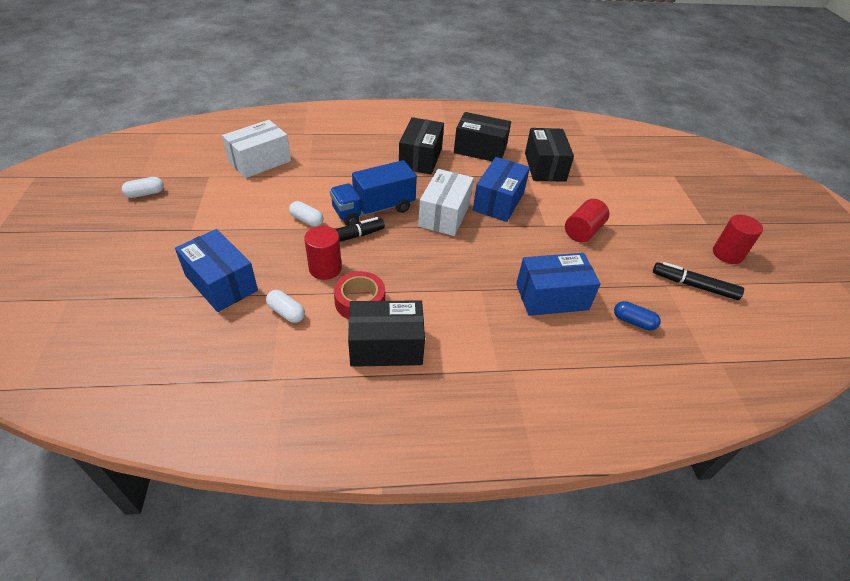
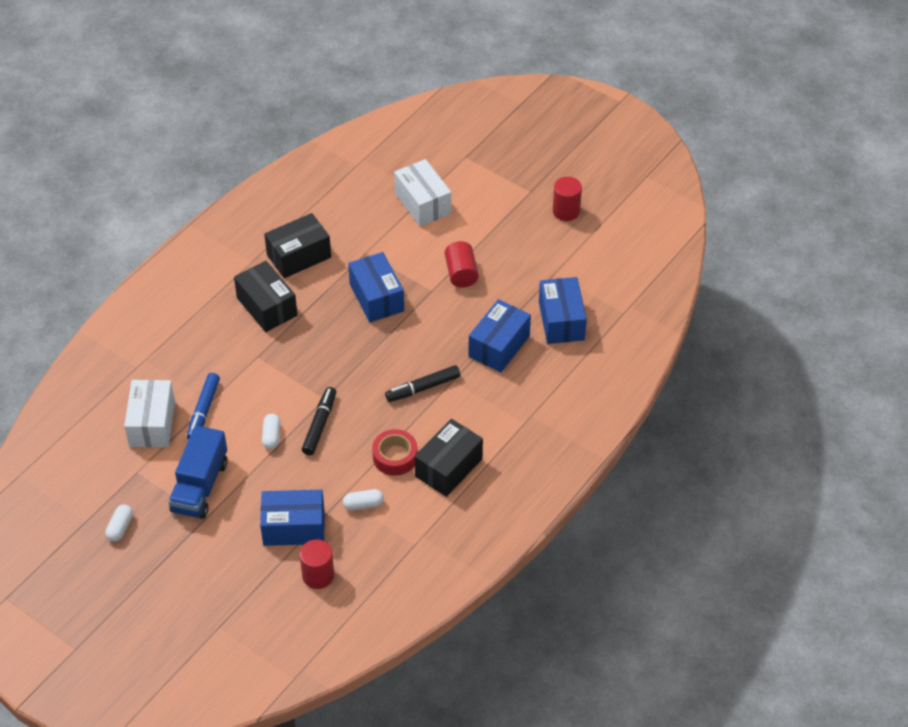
camera: 45 degrees left, 5 degrees up
(296, 177) = (204, 411): none -> blue marker
(307, 220) = (271, 436): white capsule -> white capsule turned 75 degrees counterclockwise
(325, 268) = (340, 457): red cylinder -> red cylinder (318, 575)
(373, 210) = (303, 385): blue truck -> blue truck (200, 486)
(444, 215) = (356, 344): white box -> white box (423, 203)
(545, 167) = (368, 231): black box -> none
(633, 322) = (561, 321): blue capsule -> blue box
(694, 286) = (569, 259): black marker -> black marker (423, 388)

